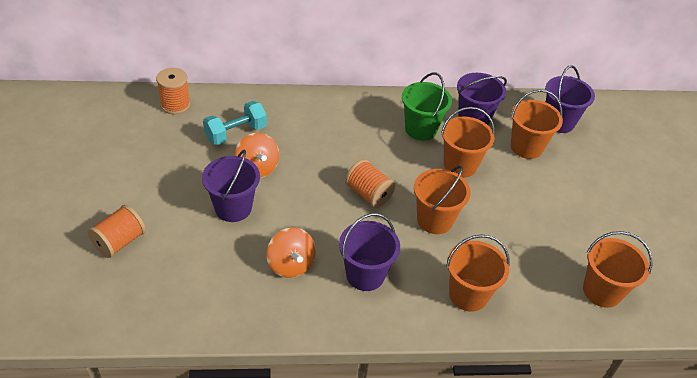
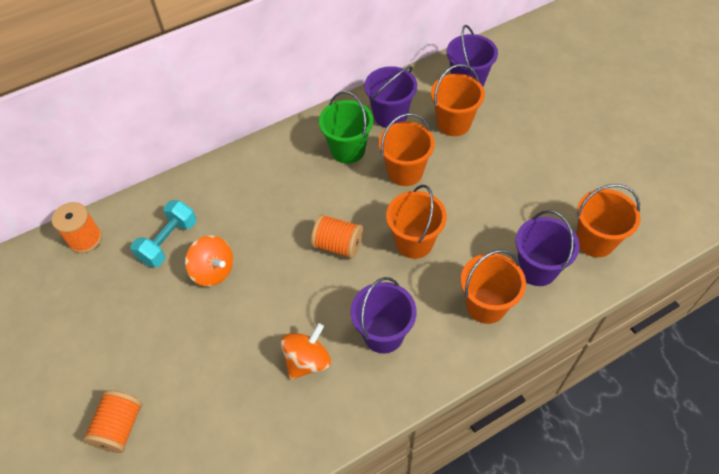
camera: 20 degrees left, 10 degrees up
(233, 208) = (215, 328): purple bucket -> purple bucket (537, 269)
(290, 264) = (307, 361): orange spinning top -> orange spinning top turned 90 degrees counterclockwise

